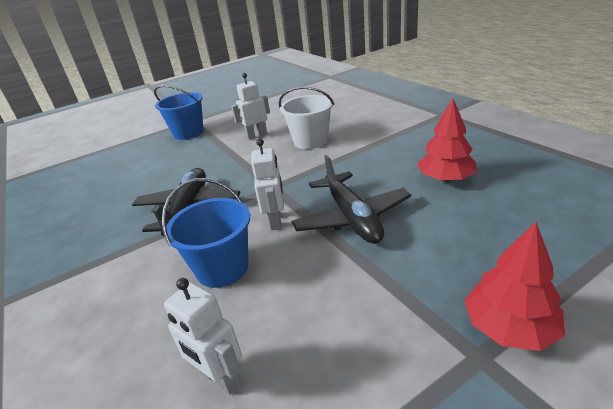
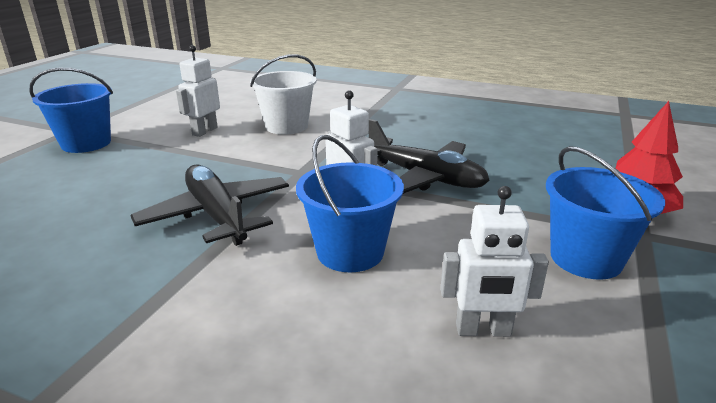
camera: 40 degrees left, 5 degrees down
(383, 355) = (586, 258): none -> blue bucket
(445, 179) = (465, 134): red tree -> none

